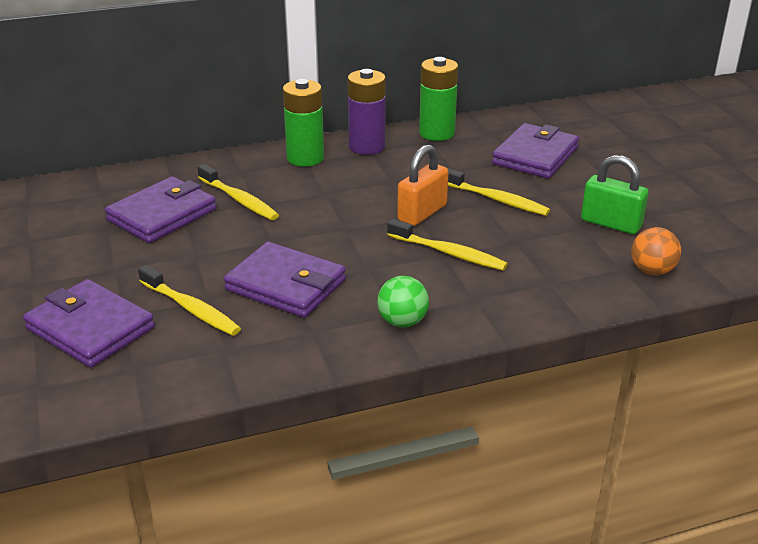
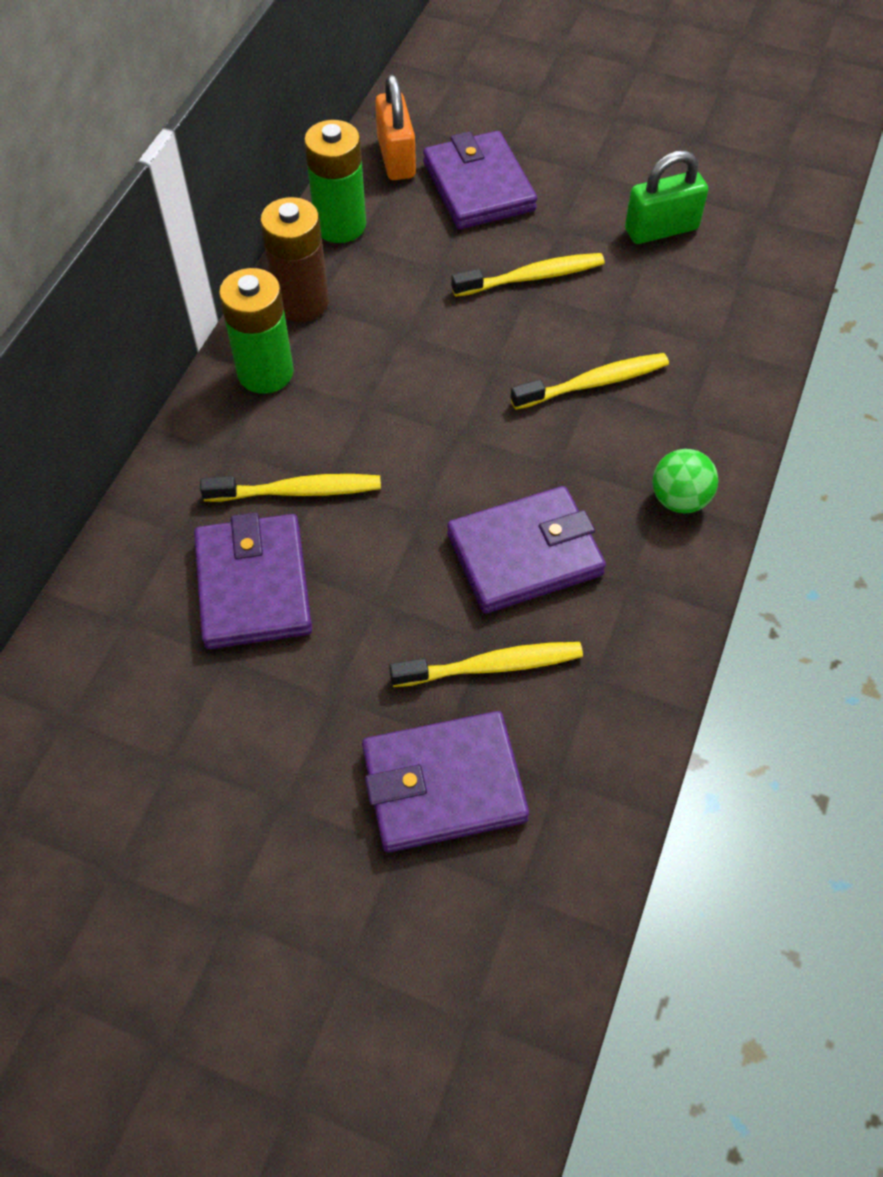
camera: 50 degrees left, 25 degrees up
(367, 147) = (301, 302): purple battery -> brown battery
(422, 213) = (496, 352): orange padlock -> orange padlock (396, 158)
(652, 271) = (763, 262): orange ball -> none

